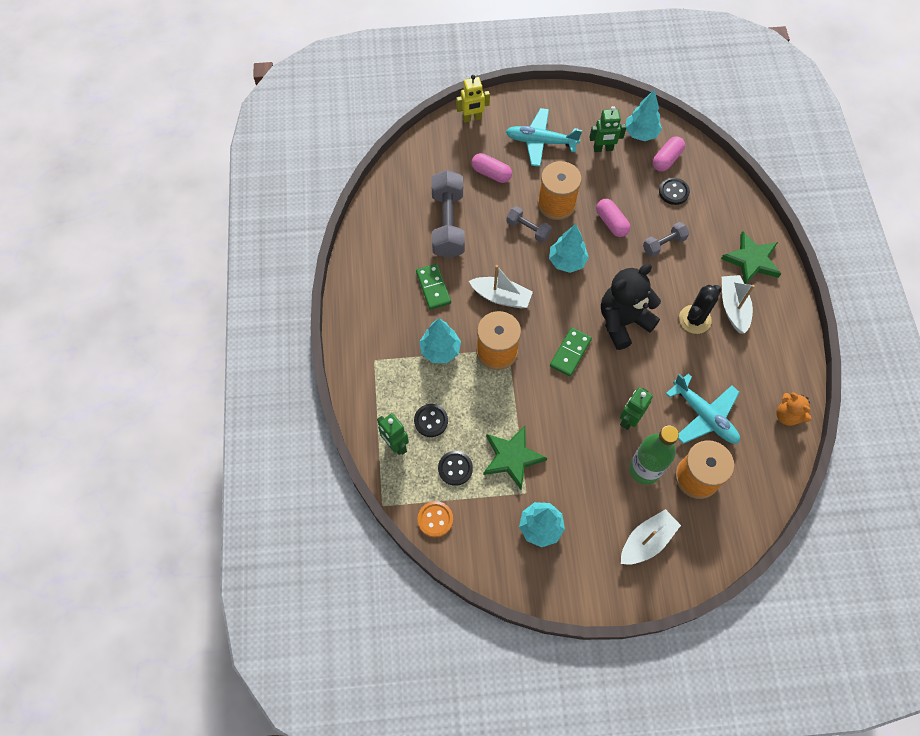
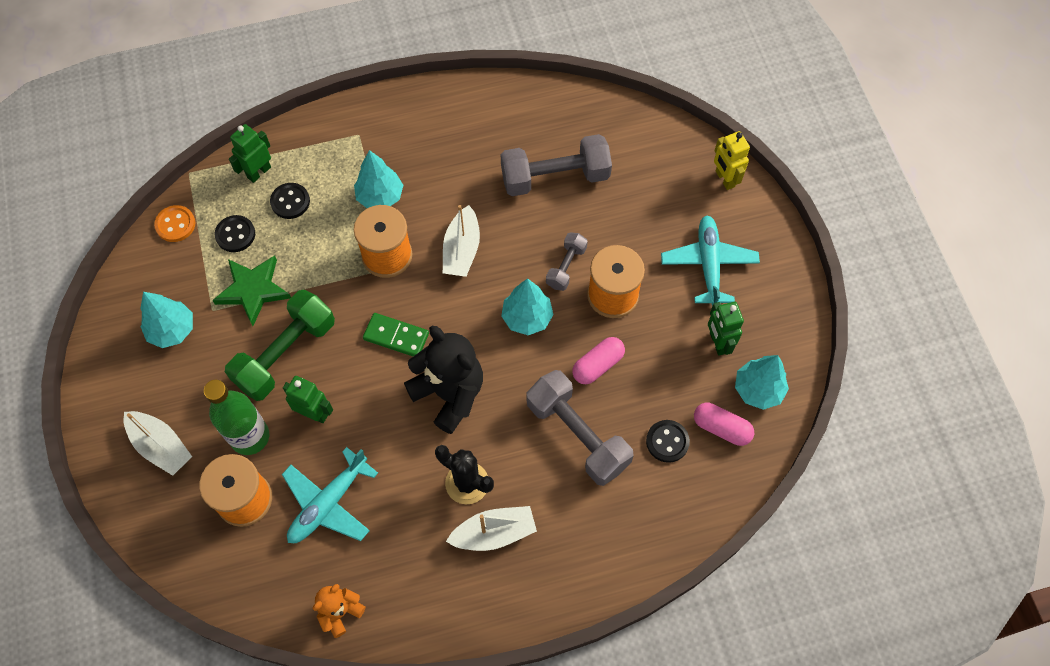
camera: 80 degrees right, 0 degrees up
(433, 287) = (462, 176): green domino -> none
(491, 173) = (642, 213): pink capsule -> none
(575, 436) = (285, 354): none -> green dumbbell
(663, 244) = (577, 435): grey dumbbell -> grey dumbbell, size x1.89
(751, 260) = (575, 555): green star -> none

